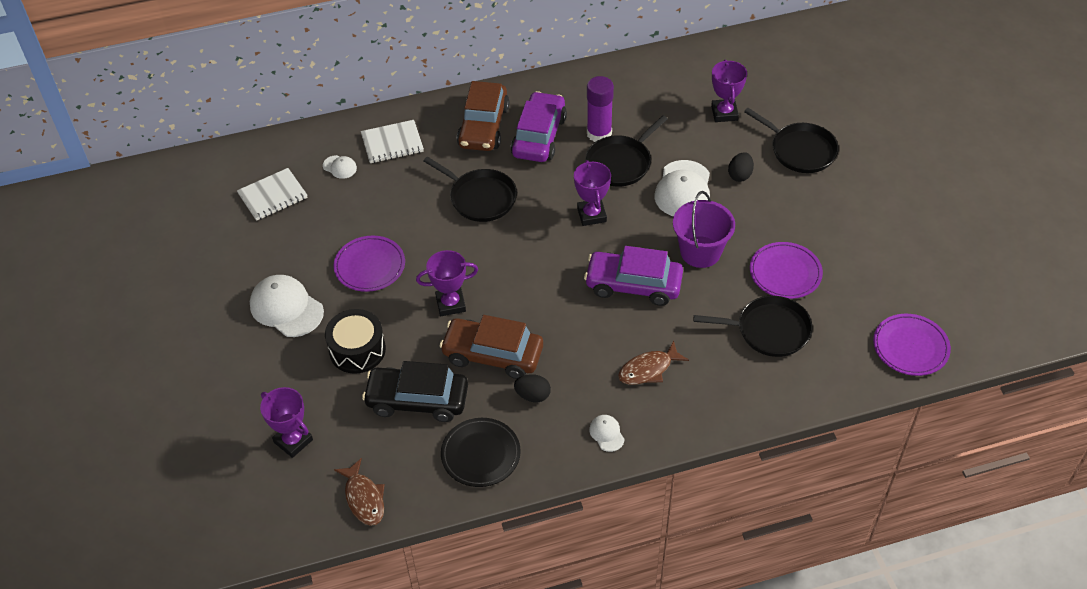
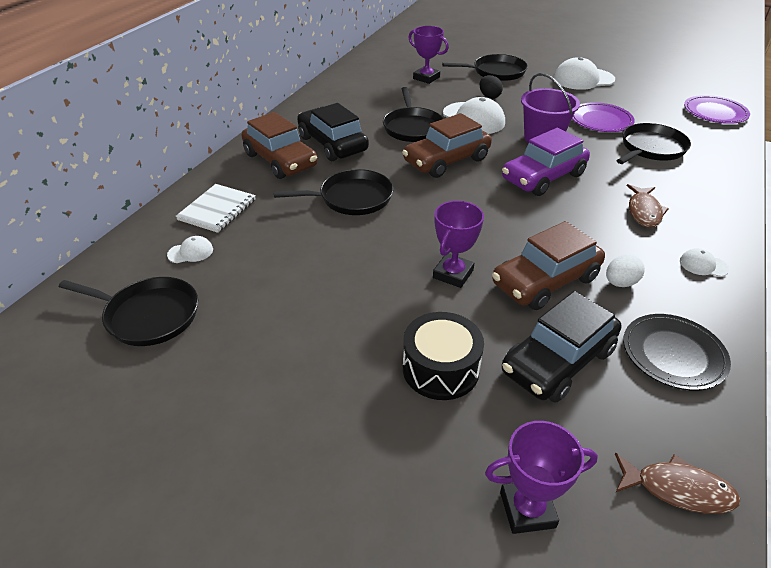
camera: 50 degrees left, 10 degrees down
(273, 196) = (148, 315): white notebook -> black pan
(286, 308) = (312, 393): white cap -> white cap (583, 79)
(370, 266) = (339, 299): purple plate -> none
(533, 395) = (620, 283): black egg -> white egg
(539, 136) = (332, 144): purple car -> black car
(591, 215) = (446, 160): purple trophy -> brown car
(599, 133) = (371, 122): purple glue stick -> none

